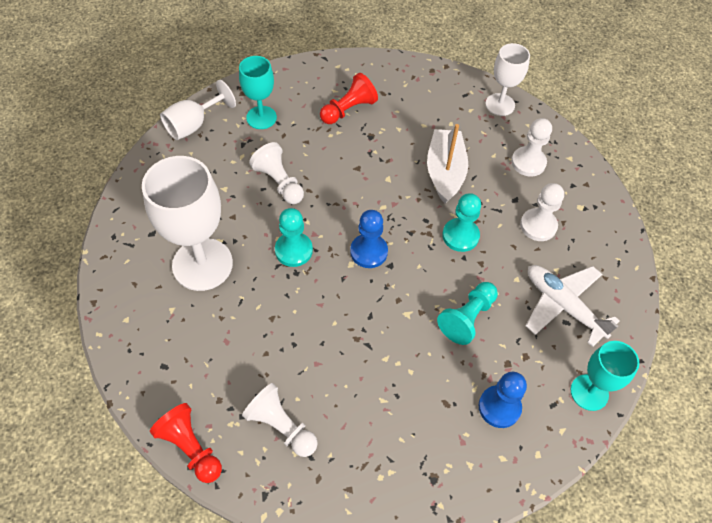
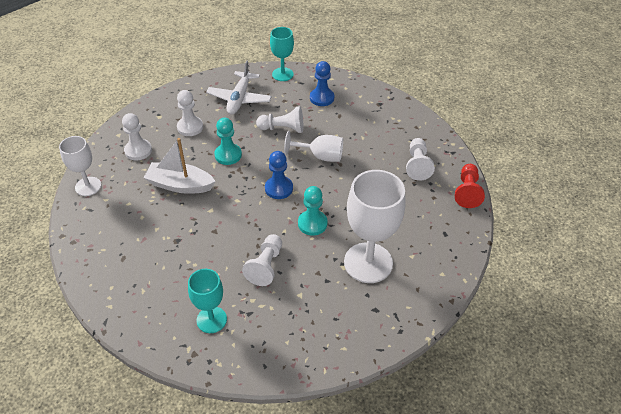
camera: 125 degrees left, 10 degrees down
(193, 125) = (257, 362): white goblet -> white goblet (320, 156)
(348, 109) = (158, 268): red pawn -> none
(445, 172) = (180, 185): white boat -> white boat turned 45 degrees clockwise
(467, 318) = (283, 128): turquoise pawn -> white pawn

